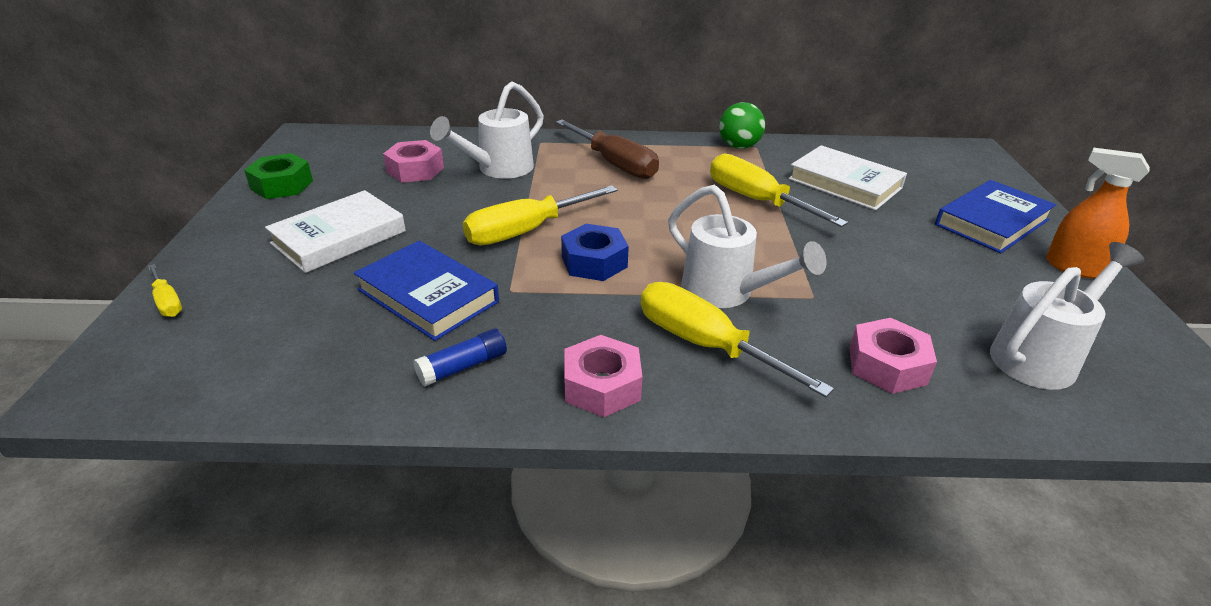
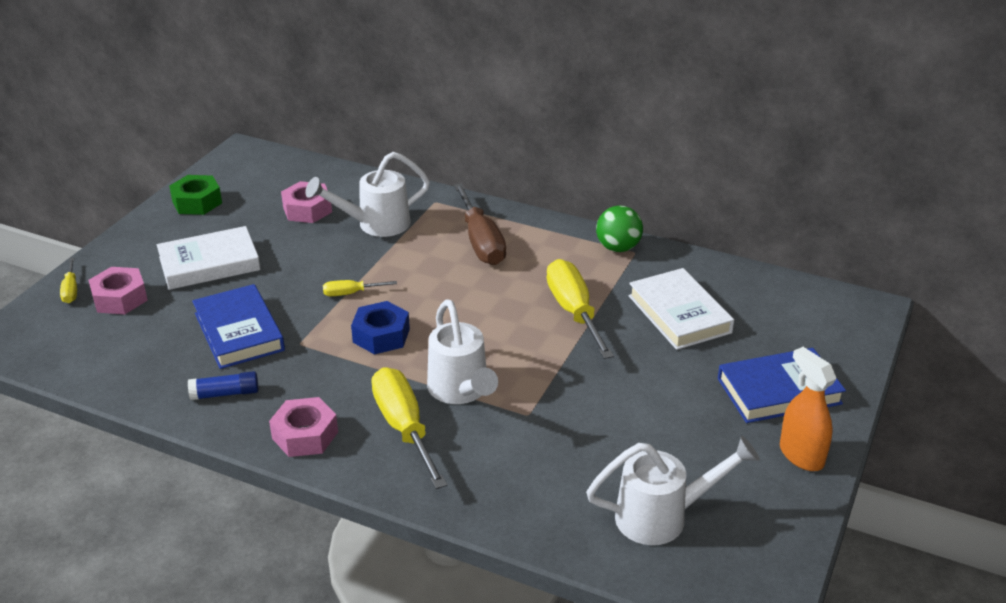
camera: 25 degrees right, 0 degrees up
(526, 231) = (350, 293): yellow screwdriver -> yellow screwdriver, size x0.49
(887, 365) = (526, 485): pink nut -> pink nut (120, 298)

